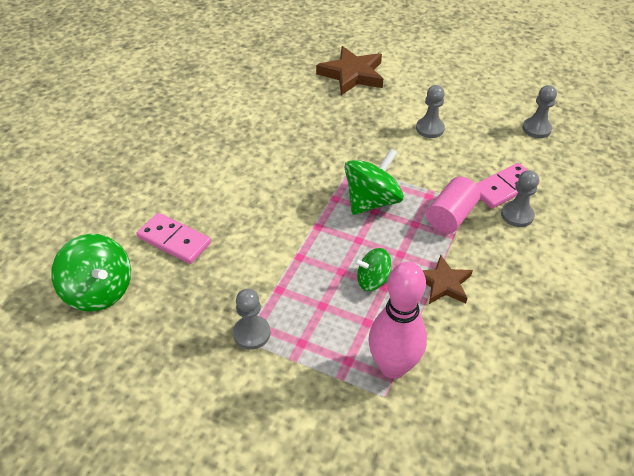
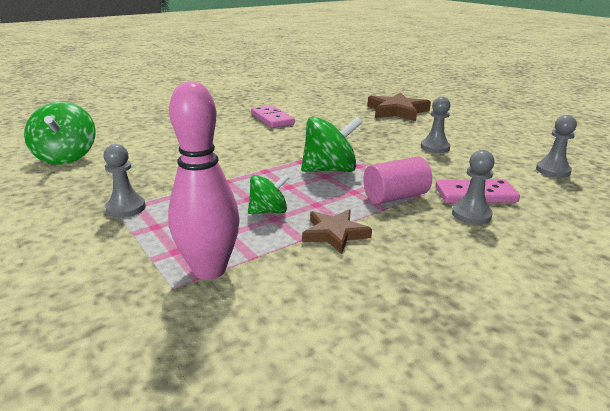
camera: 30 degrees right, 20 degrees down
(174, 240) = (150, 149): pink domino -> pink domino (272, 119)
(373, 280) = (268, 211): green spinning top -> green spinning top turned 135 degrees clockwise

